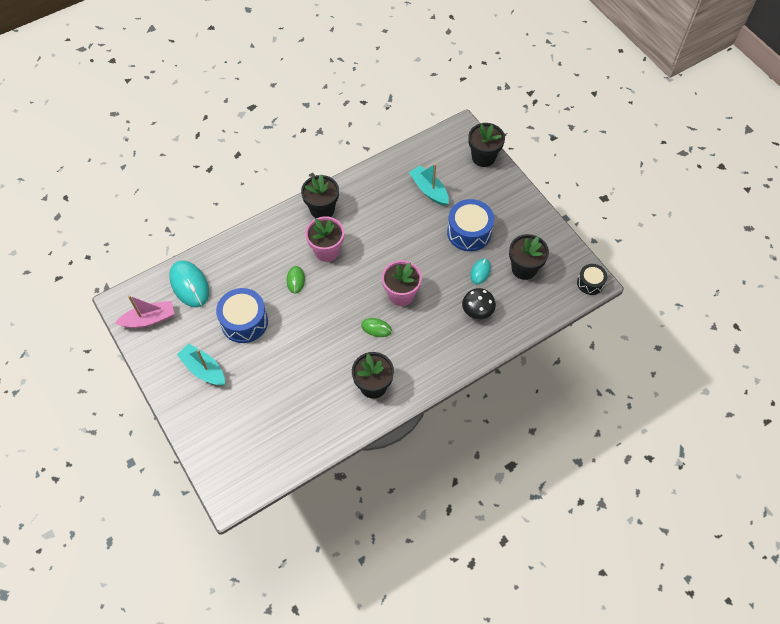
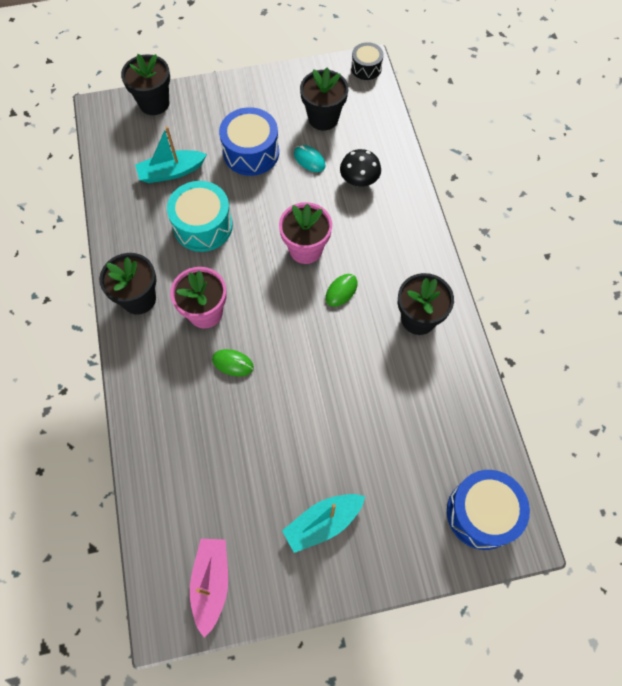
camera: 70 degrees left, 5 degrees up
(189, 285) = (178, 508): turquoise mouse -> none
(244, 322) = (269, 447): blue drum -> blue drum (481, 513)
(393, 225) = (203, 226): none -> turquoise drum

